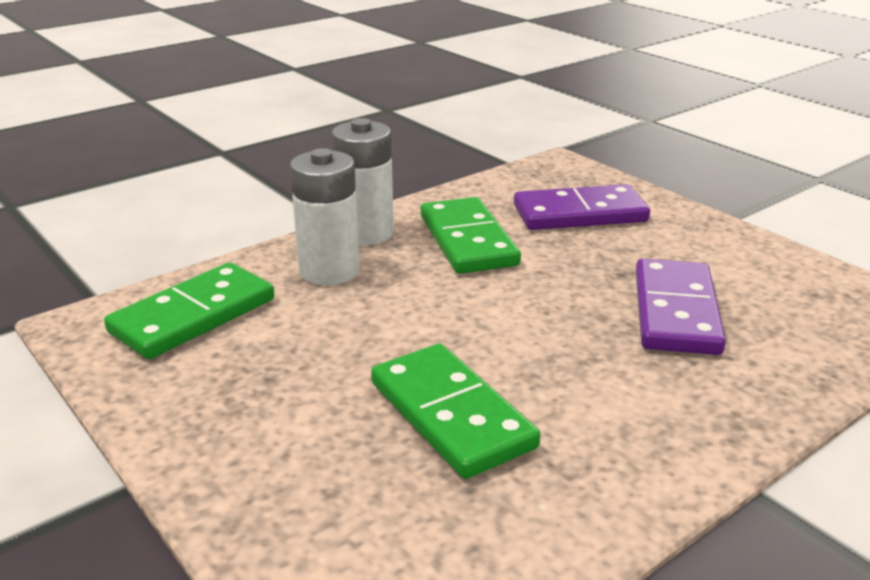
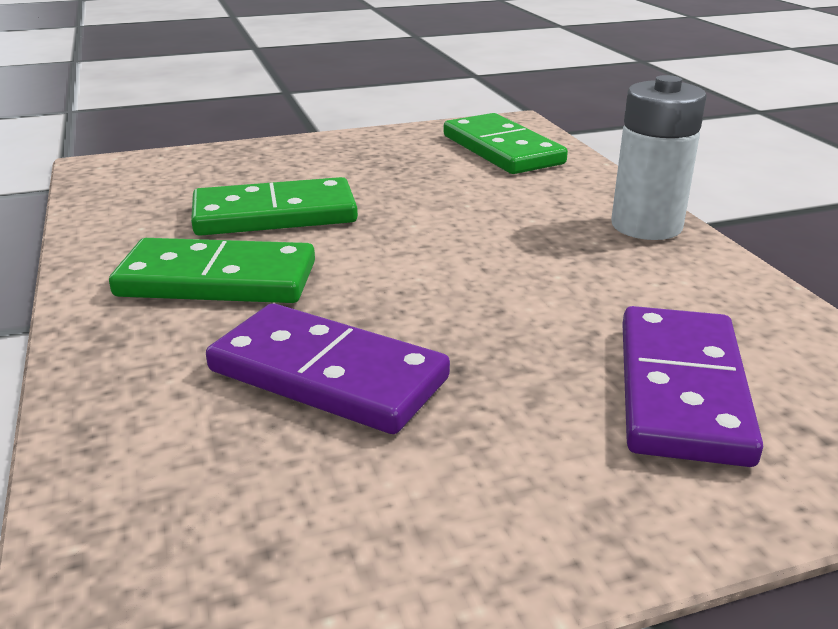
camera: 110 degrees right, 0 degrees up
(329, 271) = (558, 200): white battery -> none
(467, 240) = (606, 279): green domino -> green domino (217, 279)

